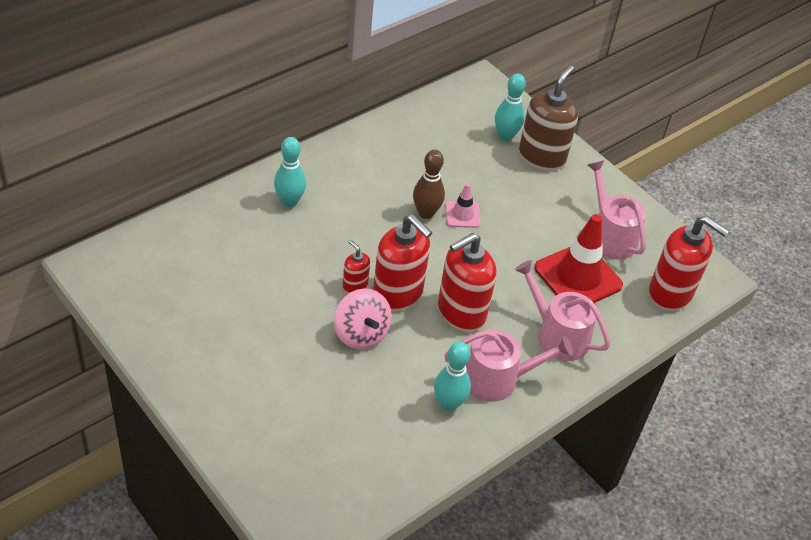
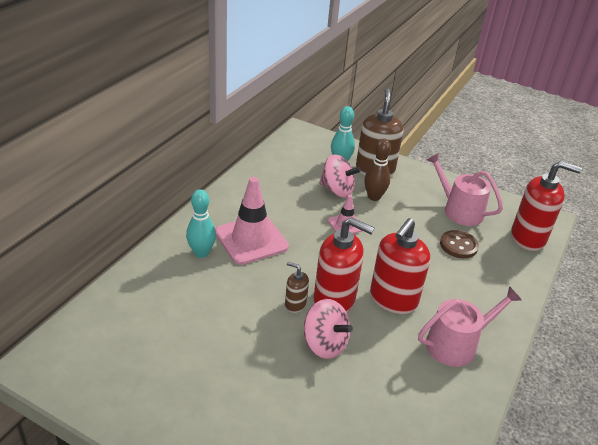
camera: 20 degrees left, 10 degrees down
(349, 202) = (251, 240): none -> pink traffic cone
(355, 285) = (295, 304): red soap dispenser -> brown soap dispenser
(426, 213) = (317, 231): brown bowling pin -> brown bowling pin (374, 197)
(448, 404) = (433, 380): turquoise bowling pin -> none
(479, 170) = (337, 190): none -> pink spinning top
(557, 335) = (475, 293): pink watering can -> none
(578, 277) = (458, 245): red traffic cone -> brown button

